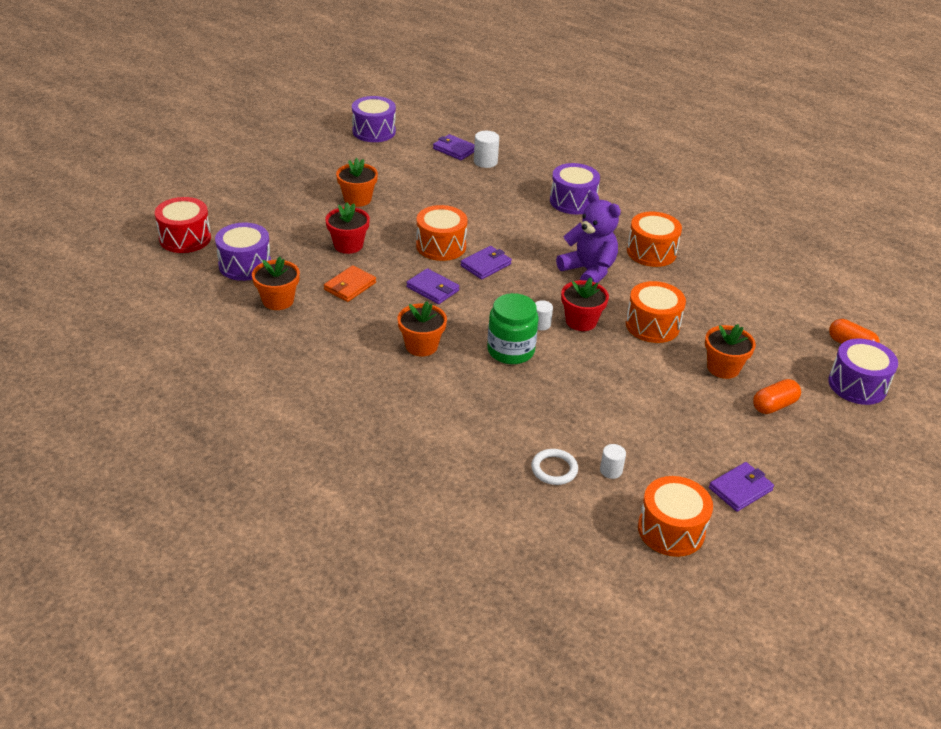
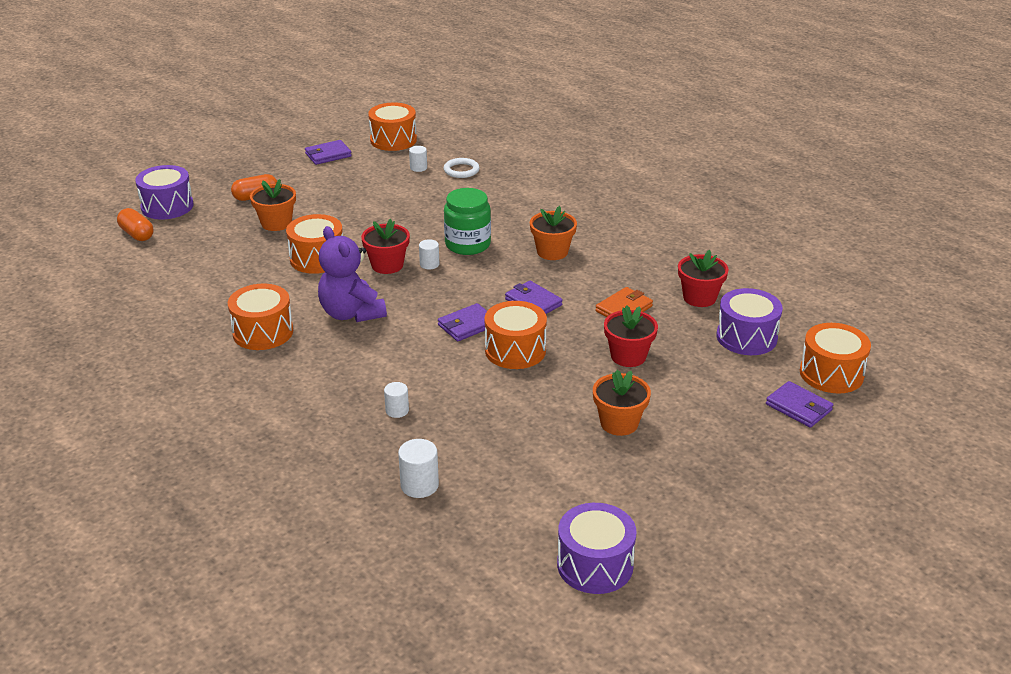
camera: 170 degrees left, 5 degrees down
(185, 238) = (831, 374): red drum -> orange drum
(278, 300) = (699, 298): orange flower pot -> red flower pot
(454, 150) = (462, 514): purple wallet -> purple wallet (798, 407)
(517, 201) = (397, 410): none -> white cylinder
(573, 201) = (319, 407): purple drum -> none

